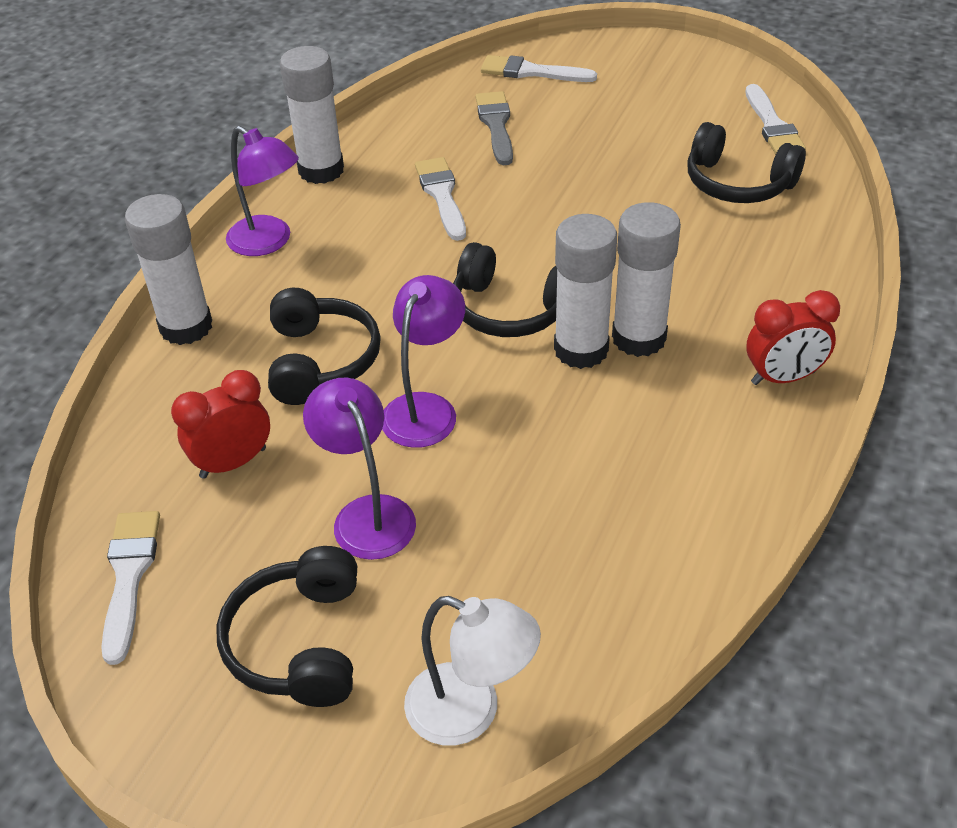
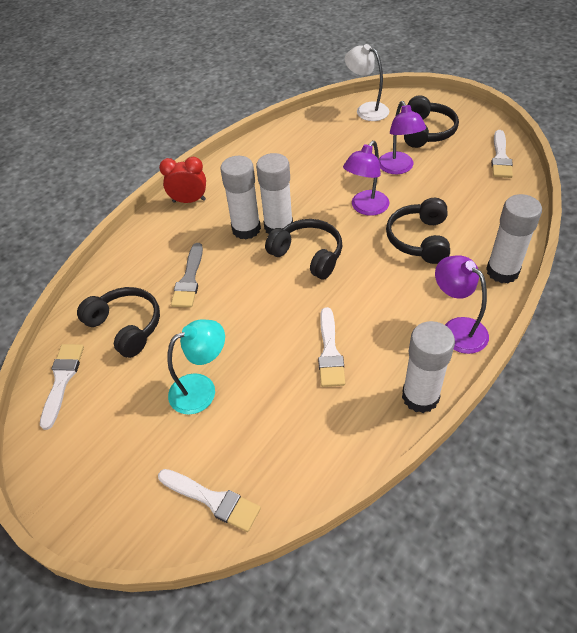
camera: 165 degrees left, 5 degrees up
(233, 463) = (462, 195): red clock -> none
(496, 125) = (268, 425): grey brush -> grey brush (189, 279)
(591, 141) = (201, 389): none -> turquoise lamp

